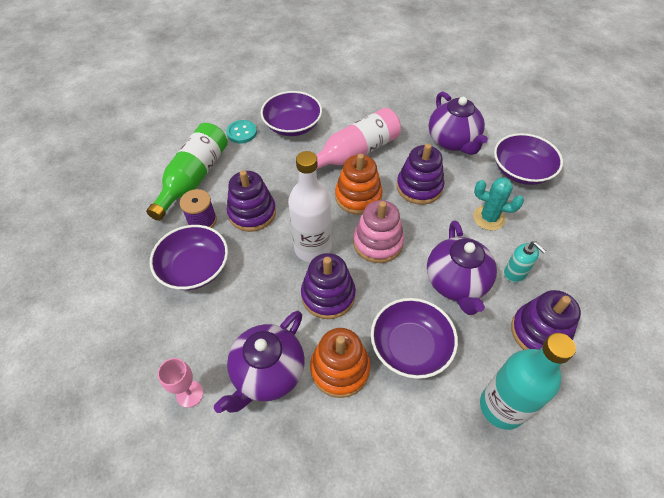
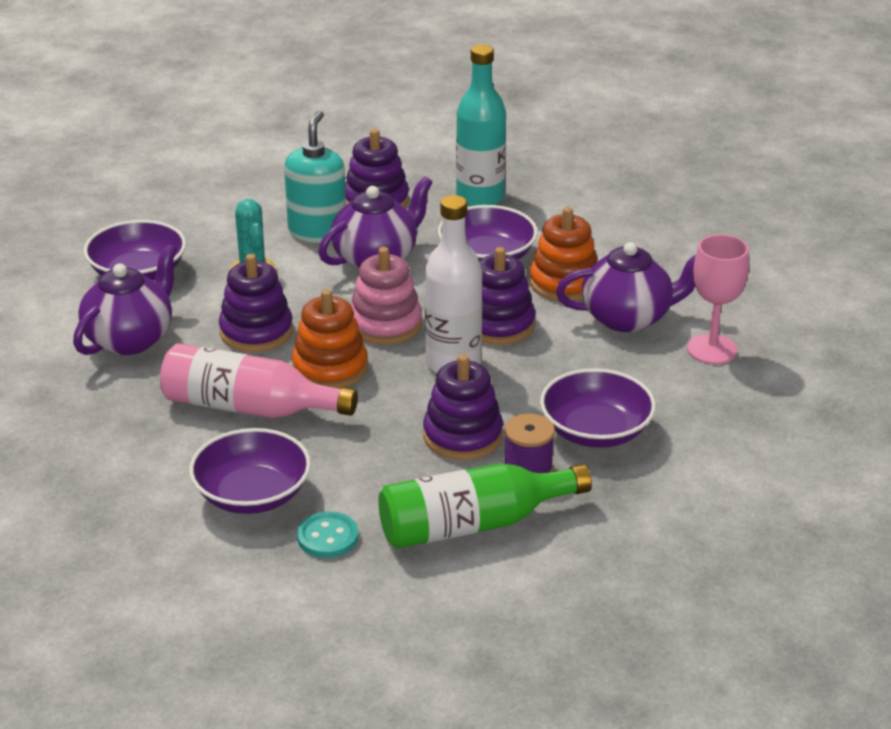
camera: 130 degrees left, 20 degrees down
(190, 394) = (712, 349): pink goblet -> pink goblet, size x1.54
(515, 273) = (317, 232): turquoise soap dispenser -> turquoise soap dispenser, size x1.74

